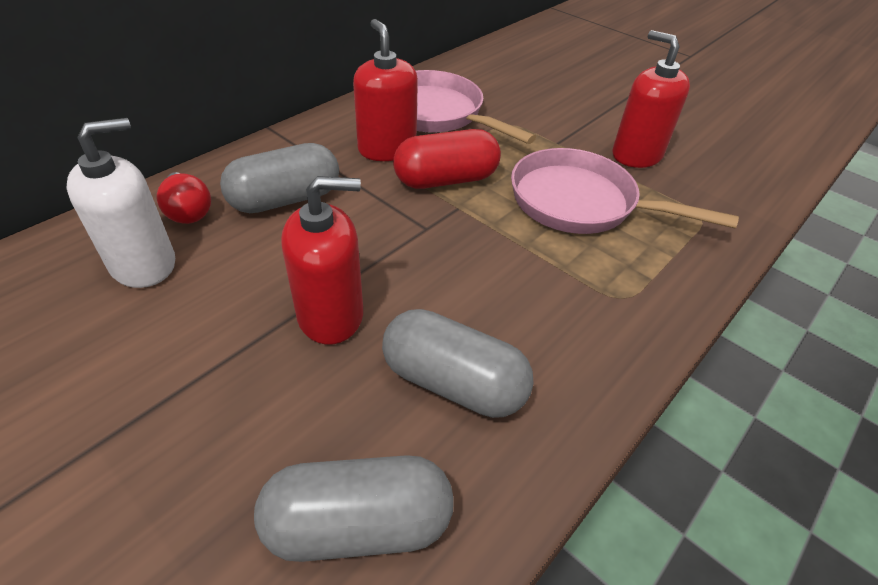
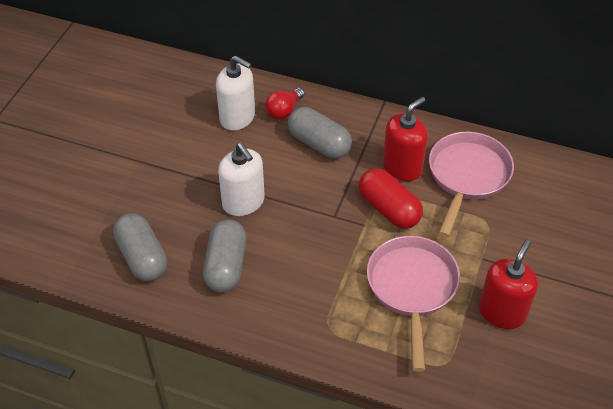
camera: 70 degrees right, 5 degrees up
(331, 315) = (243, 202): red soap dispenser -> white soap dispenser

